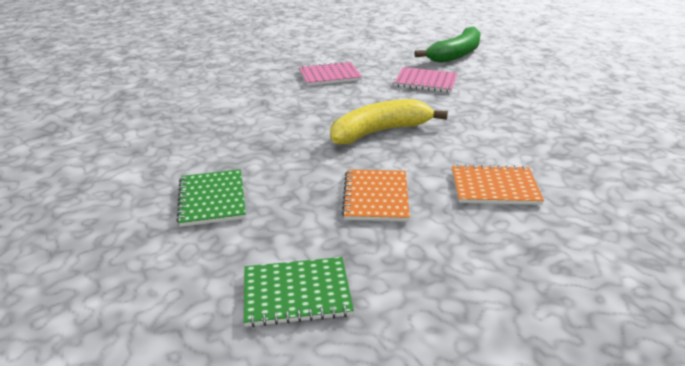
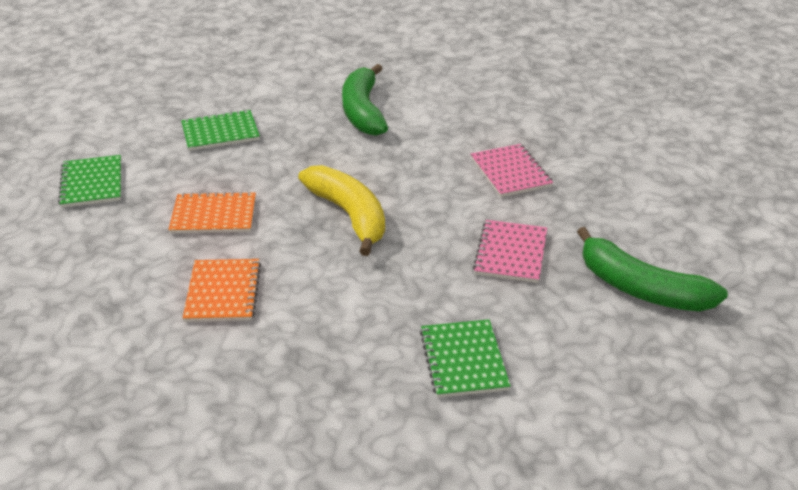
camera: 85 degrees right, 5 degrees up
(211, 123) = (363, 111): none -> green banana
(537, 100) = (463, 360): none -> green notebook

